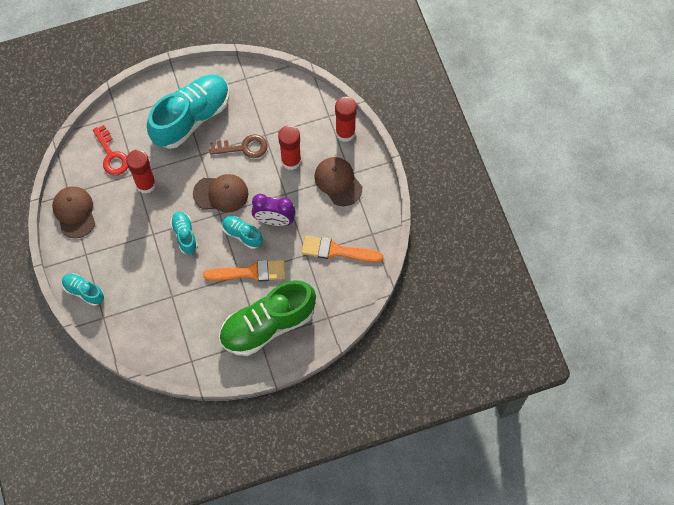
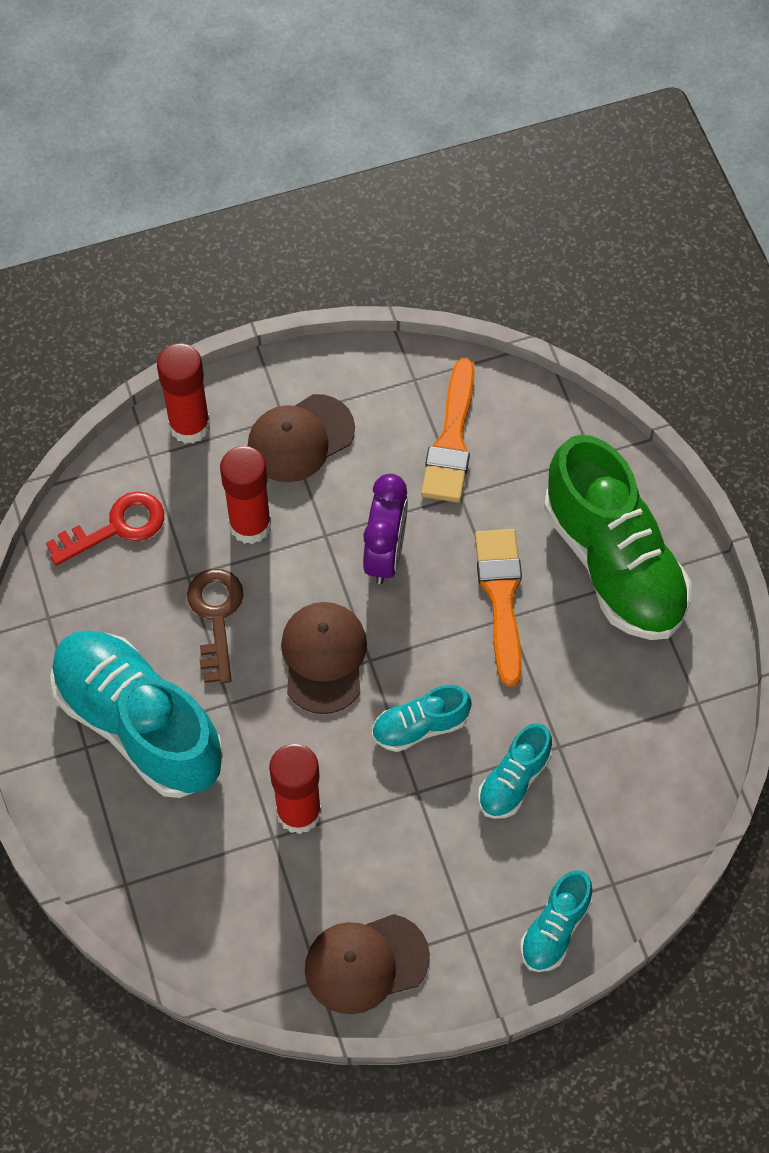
camera: 90 degrees left, 5 degrees down
(111, 155) = (225, 890): red key -> red key (116, 527)
(242, 234) = (417, 614): turquoise shoe -> turquoise shoe (514, 780)

